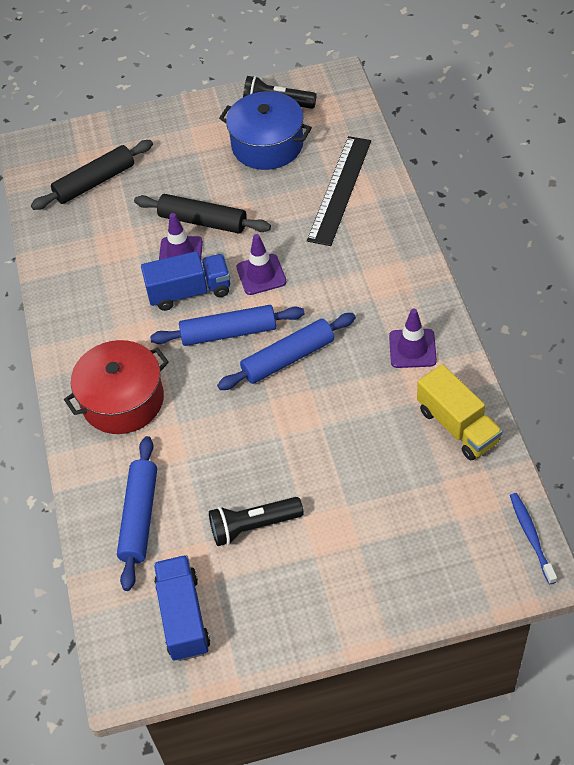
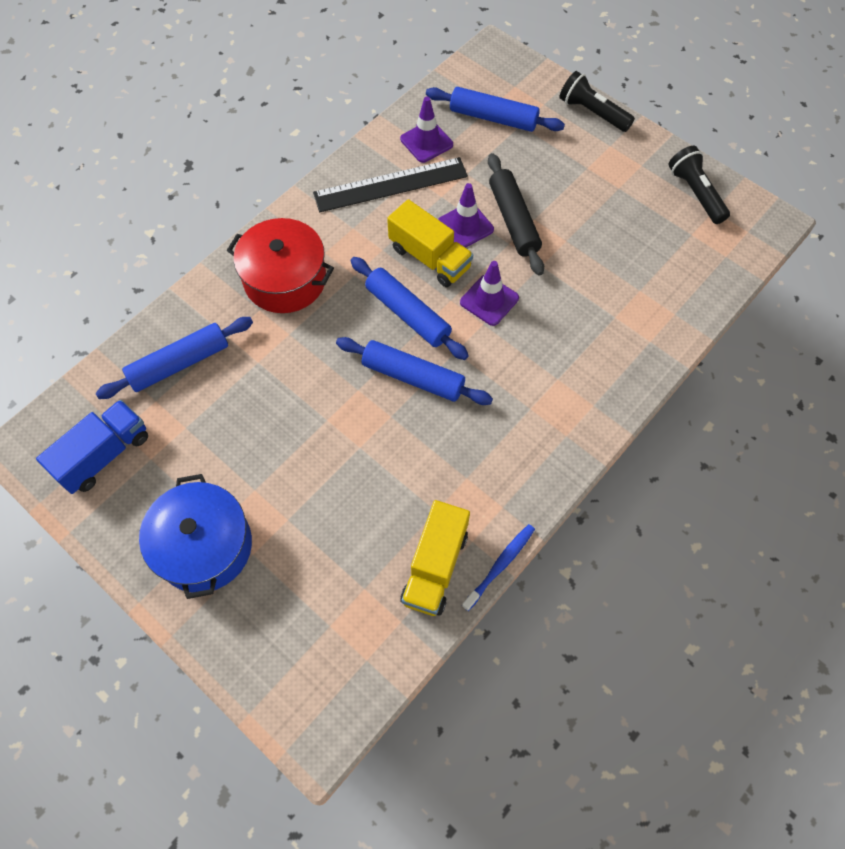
camera: 50 degrees right, 10 degrees up
(95, 182) = (493, 118): black rolling pin -> blue rolling pin
(189, 292) = (429, 258): blue truck -> yellow truck
(253, 526) = (220, 455): black flashlight -> black flashlight (592, 112)
(267, 145) = (640, 215): blue pot -> blue pot (204, 546)
(340, 190) = (636, 304): black ruler -> black ruler (390, 185)
(412, 348) = (497, 475): purple traffic cone -> purple traffic cone (426, 142)
(531, 536) = (351, 707): blue toothbrush -> blue toothbrush (500, 565)

